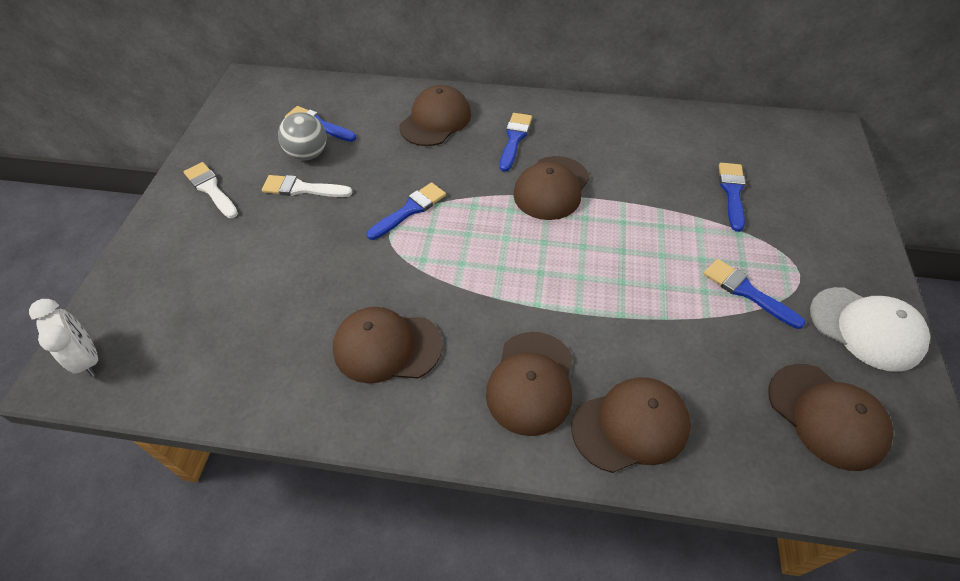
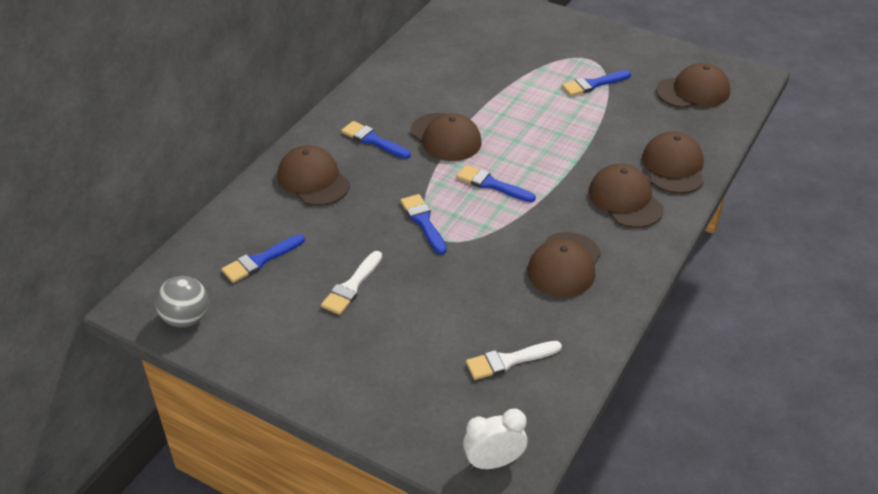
camera: 70 degrees left, 10 degrees down
(211, 189) = (308, 355): white brush -> white brush (509, 360)
(308, 154) = (303, 275): grey ball -> grey ball (186, 318)
(531, 382) = (625, 200): brown cap -> brown cap turned 150 degrees counterclockwise
(732, 193) = (503, 56): blue brush -> blue brush (492, 184)
(866, 328) = (641, 52): white cap -> none

